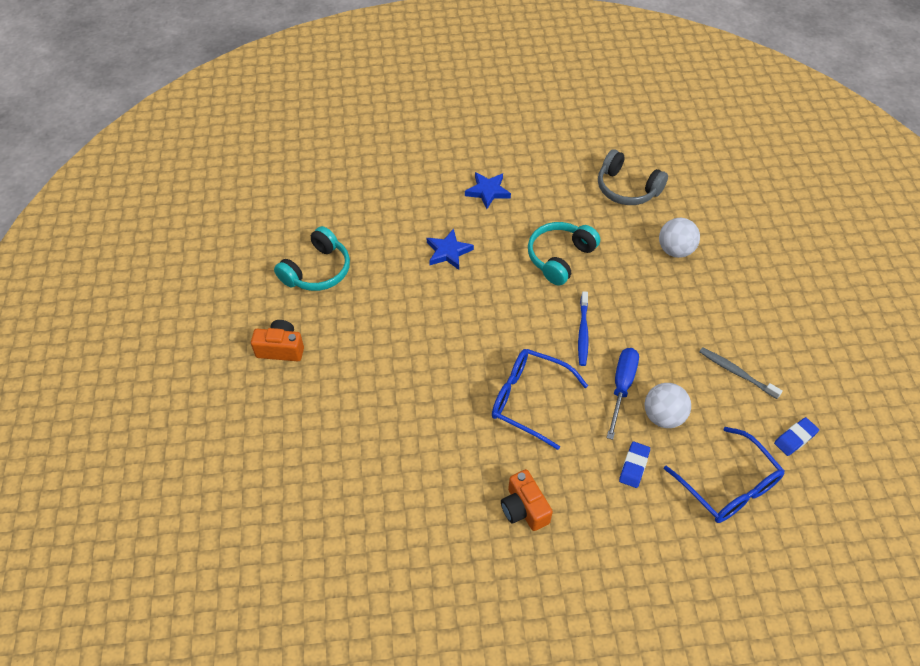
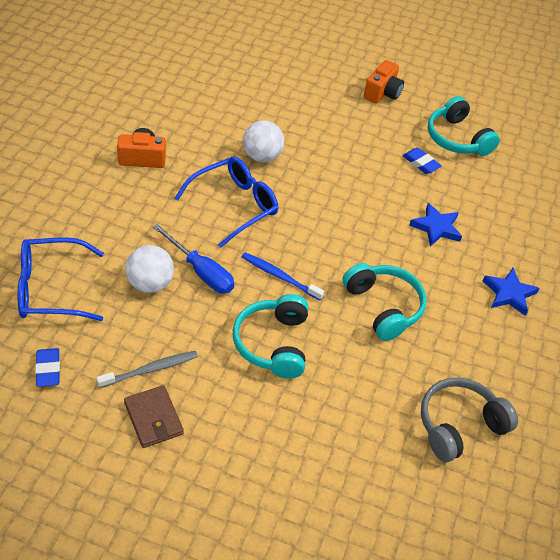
camera: 110 degrees right, 5 degrees down
(634, 466) = (121, 238): blue eraser -> blue eraser (421, 163)
(649, 309) = (272, 343): none -> turquoise headphones
(675, 250) = (338, 416): white ball -> white ball (262, 156)
(770, 350) = (153, 418): none -> brown wallet

